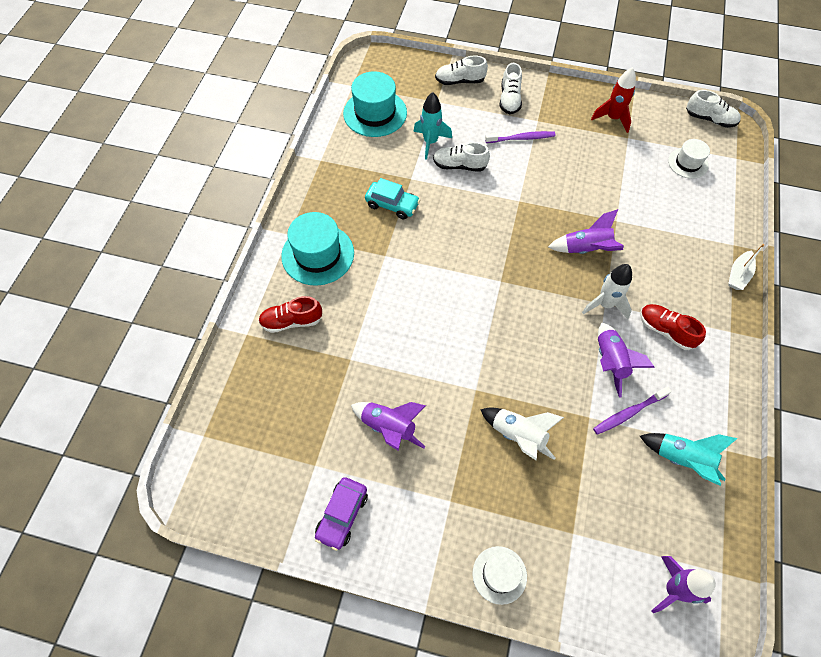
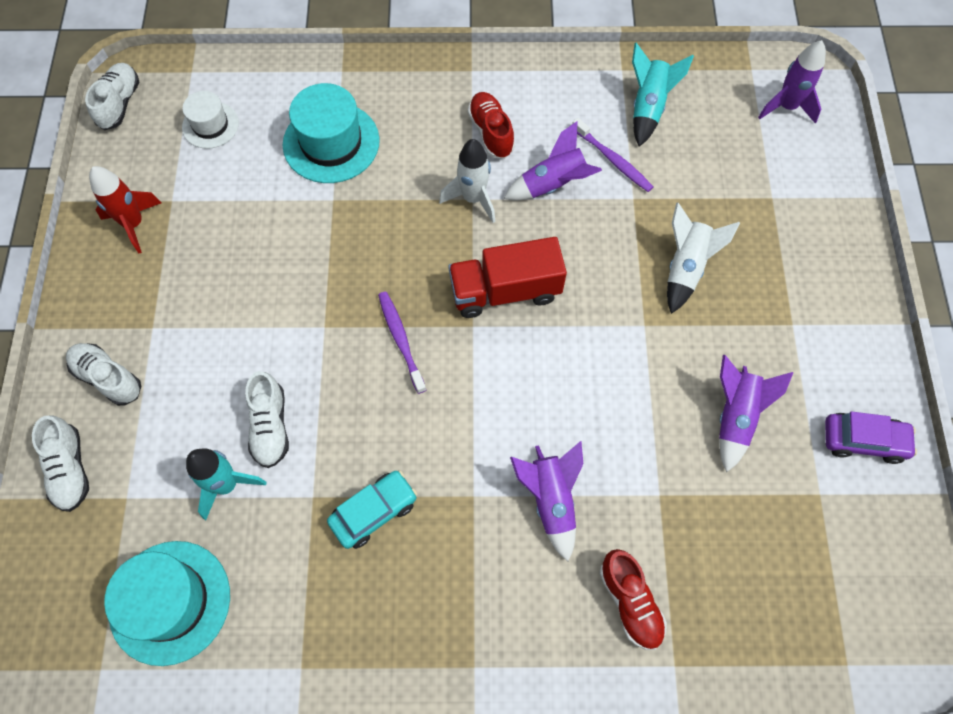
camera: 105 degrees left, 5 degrees up
(318, 254) = (500, 603): turquoise hat -> turquoise hat (331, 143)
(392, 205) = (374, 512): turquoise car -> turquoise car turned 45 degrees clockwise
(499, 574) = (847, 259): white hat -> none
(509, 99) = (108, 378): white shoe -> white shoe turned 135 degrees counterclockwise
(521, 138) = (196, 345): purple toothbrush -> purple toothbrush (401, 340)
(523, 306) = (505, 291): none -> red truck
(586, 249) = (391, 230): purple rocket -> purple rocket (550, 500)
(665, 330) = (491, 132): red shoe -> red shoe turned 135 degrees clockwise
(738, 275) = (387, 65): white boat -> none

